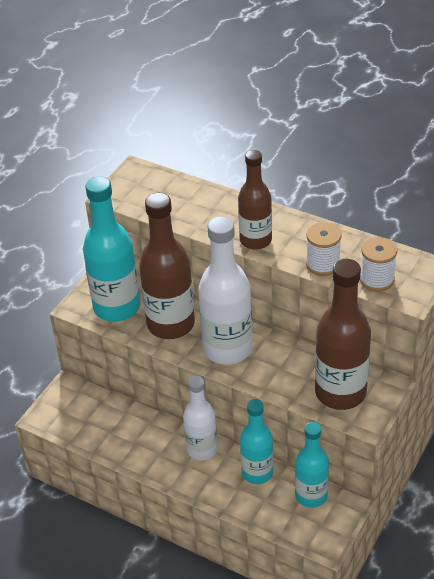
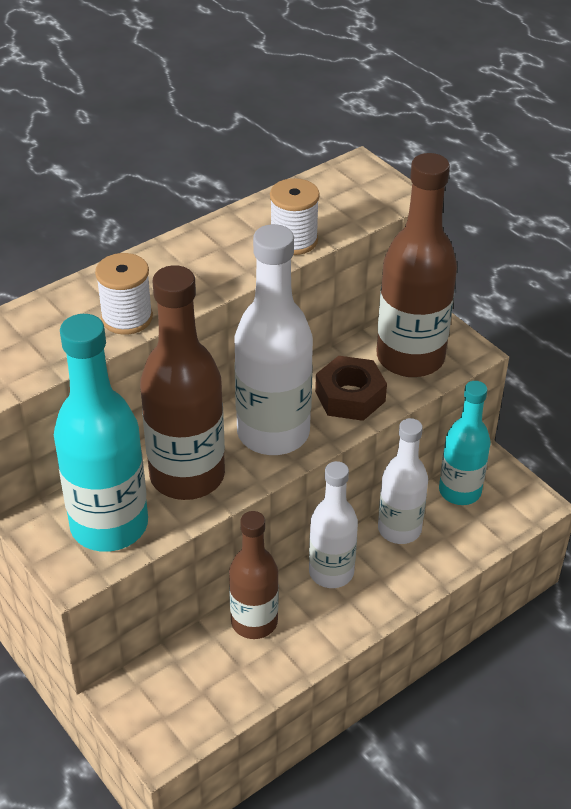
camera: 70 degrees left, 0 degrees up
(255, 240) = (204, 281): brown bottle -> brown bottle (254, 622)
(257, 472) = (399, 529): turquoise bottle -> white bottle
(283, 374) = (350, 396): none -> brown nut
(377, 279) = (351, 209): white spool -> white spool (127, 318)

